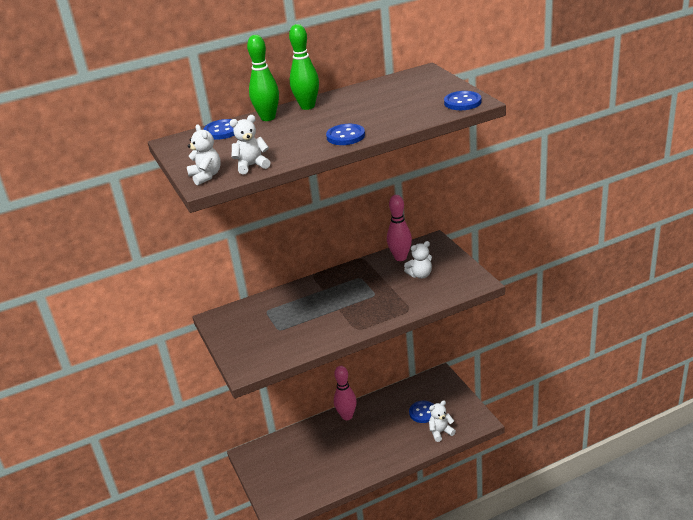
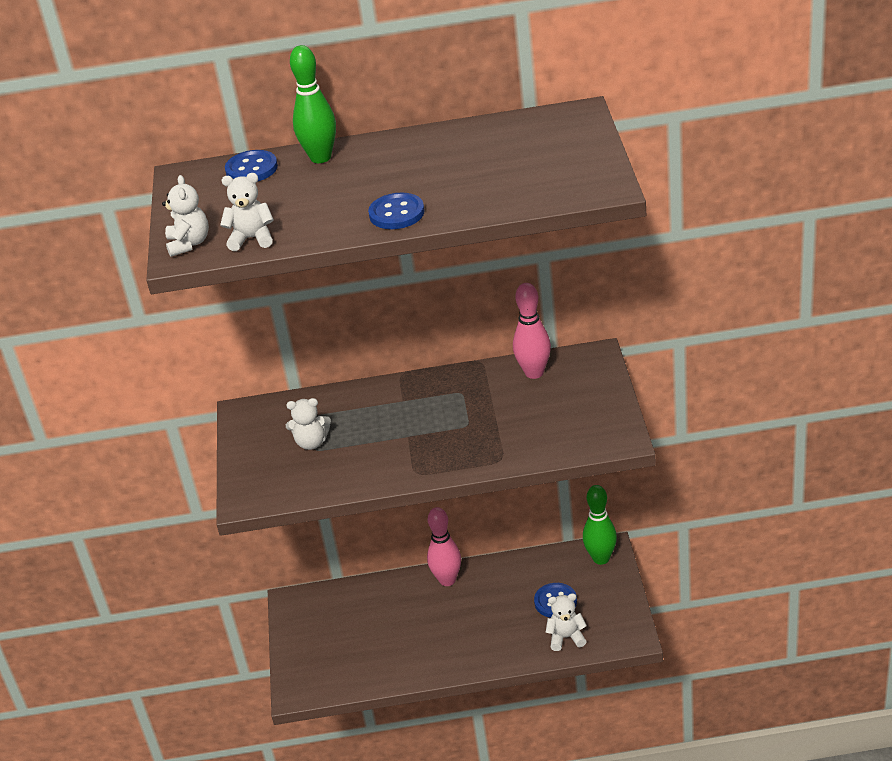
camera: 20 degrees right, 5 degrees up
(307, 106) = (382, 148): green bowling pin -> green bowling pin (601, 558)
(420, 275) = (546, 408): white teddy bear -> white teddy bear (311, 442)
(462, 102) = (588, 185): blue button -> none

